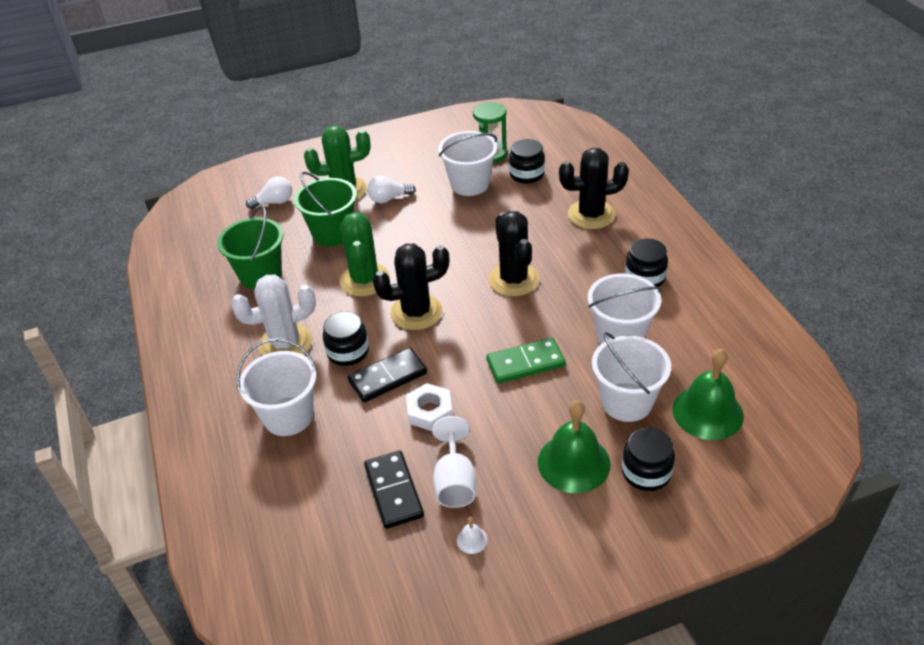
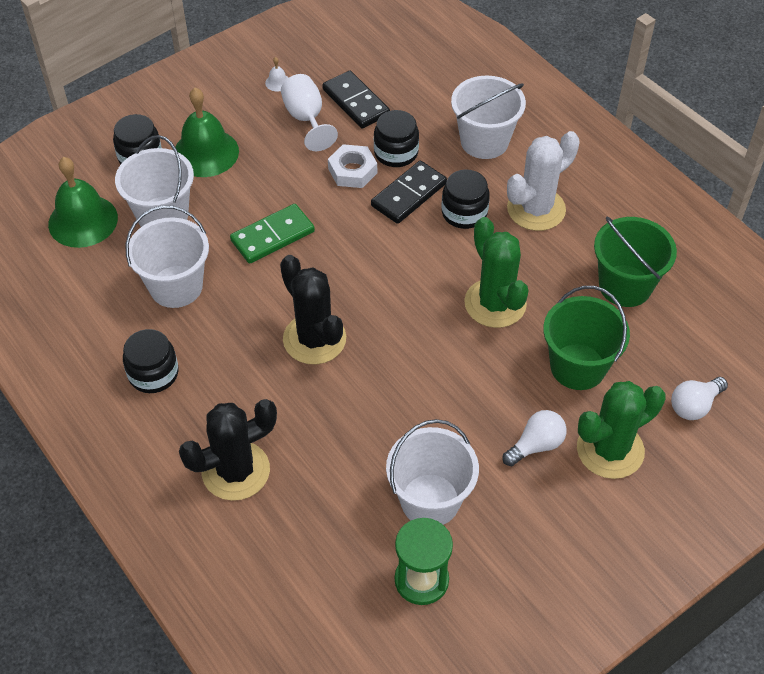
camera: 160 degrees right, 10 degrees up
(416, 312) = (413, 272): black cactus -> none
(527, 174) = (349, 541): black jar -> black jar (396, 153)

